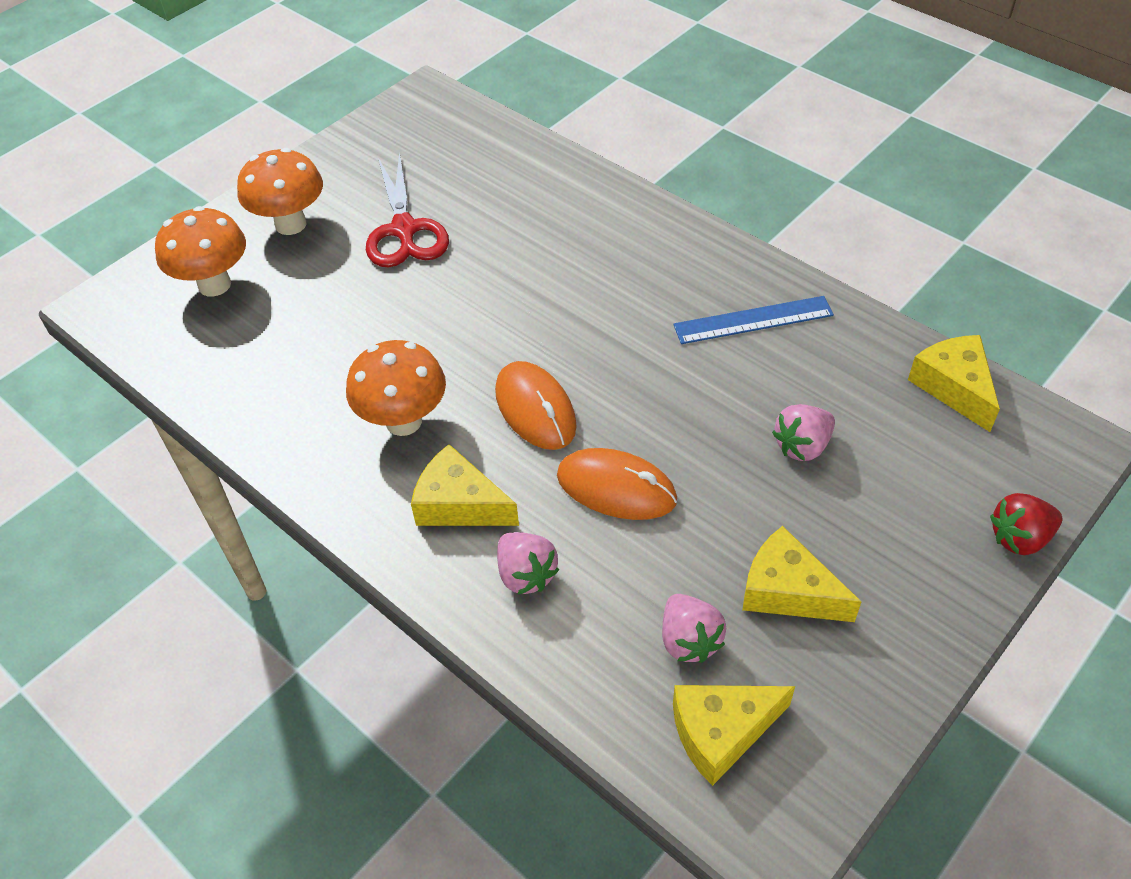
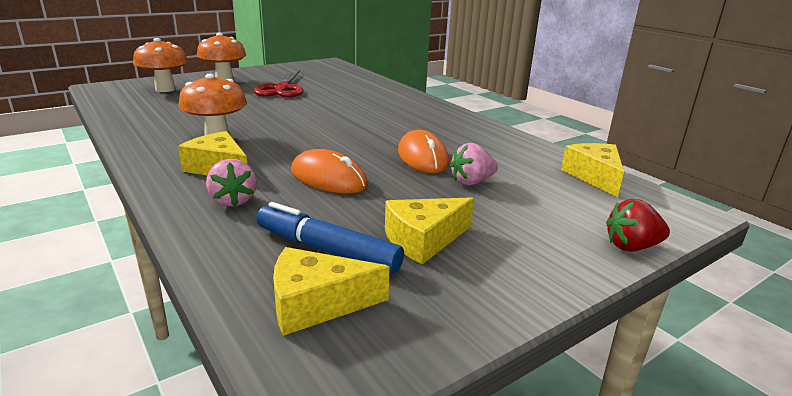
camera: 10 degrees right, 25 degrees down
(535, 409) = (302, 145): orange mouse -> orange mouse (422, 157)
(689, 640) = (327, 250): pink strawberry -> blue marker
(753, 320) = (464, 137): blue ruler -> none
(787, 591) = (423, 240): yellow cheese -> yellow cheese turned 75 degrees counterclockwise

